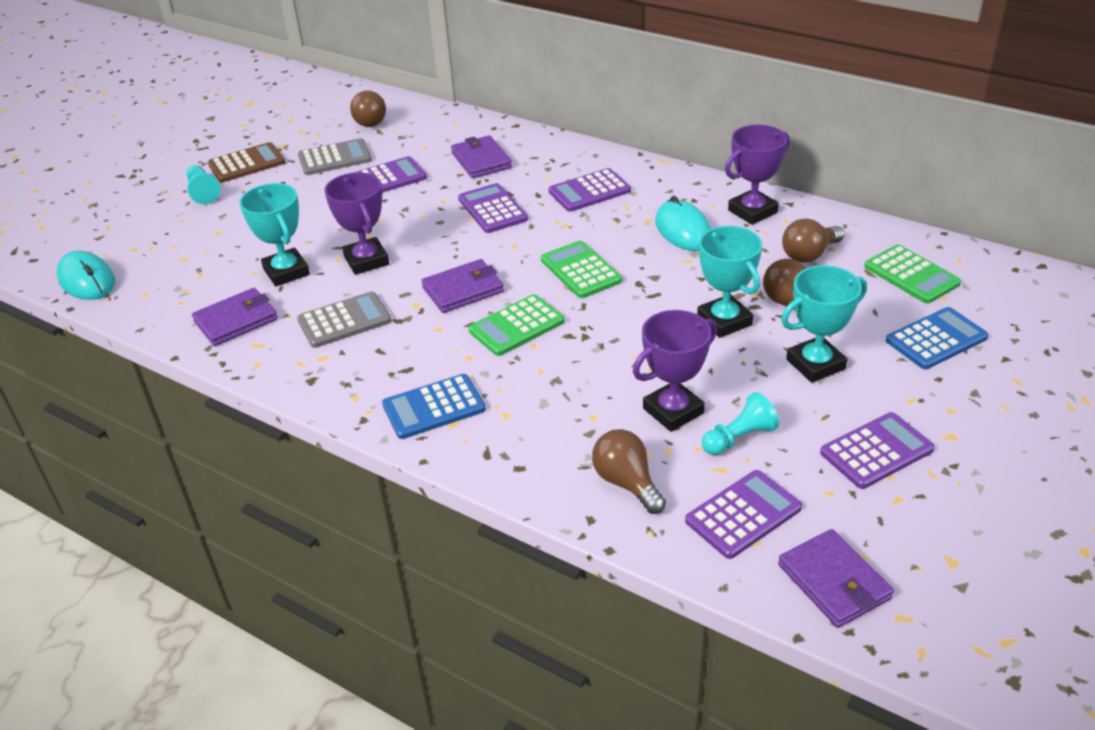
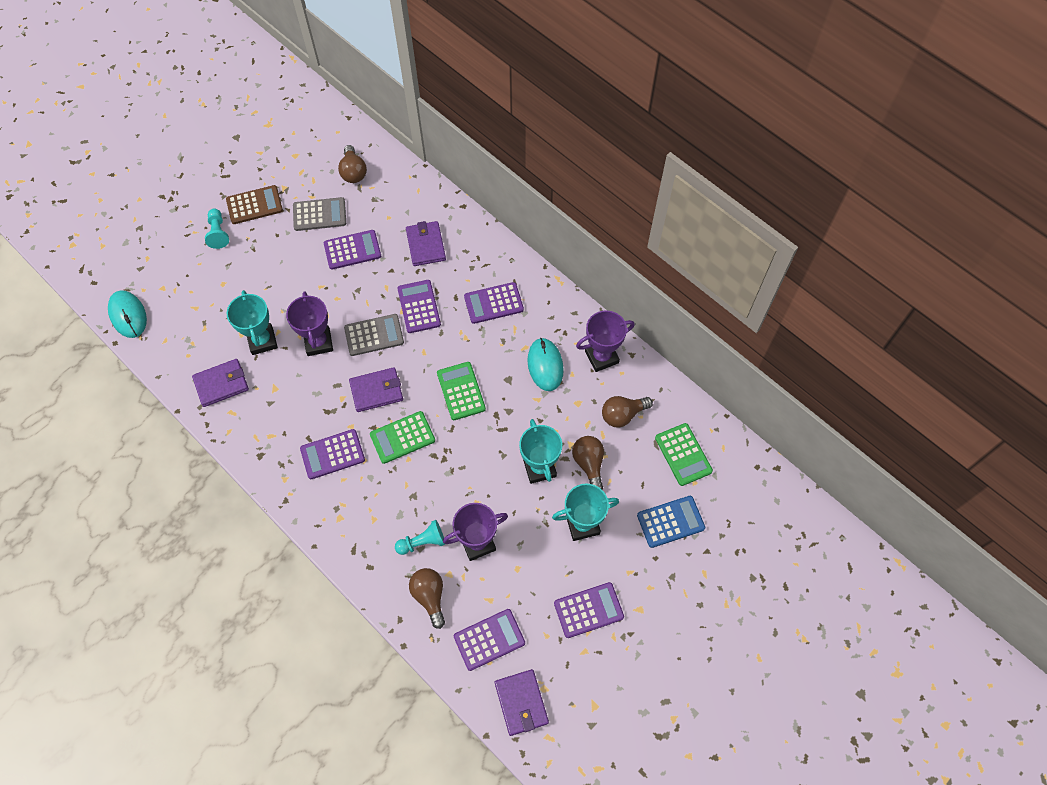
camera: 10 degrees right, 25 degrees up
(344, 321) = (291, 402): grey calculator -> grey calculator (374, 335)
(420, 360) = (332, 454): none -> purple calculator
(434, 407) = (331, 501): blue calculator -> none
(739, 438) = (510, 577): turquoise pawn -> turquoise pawn (422, 542)

